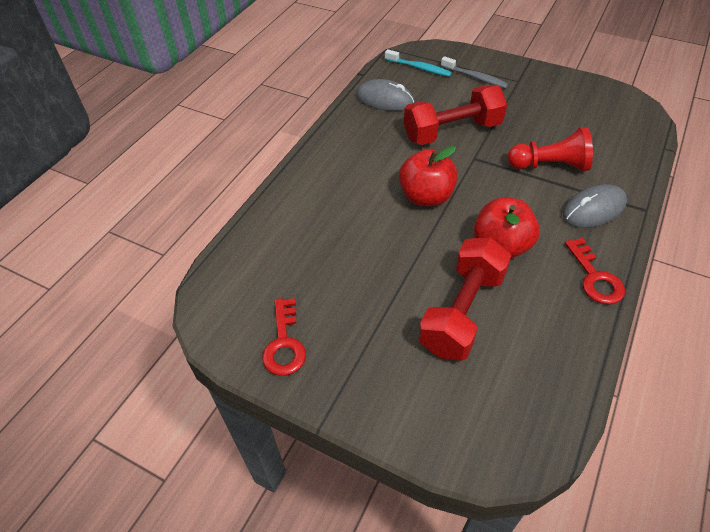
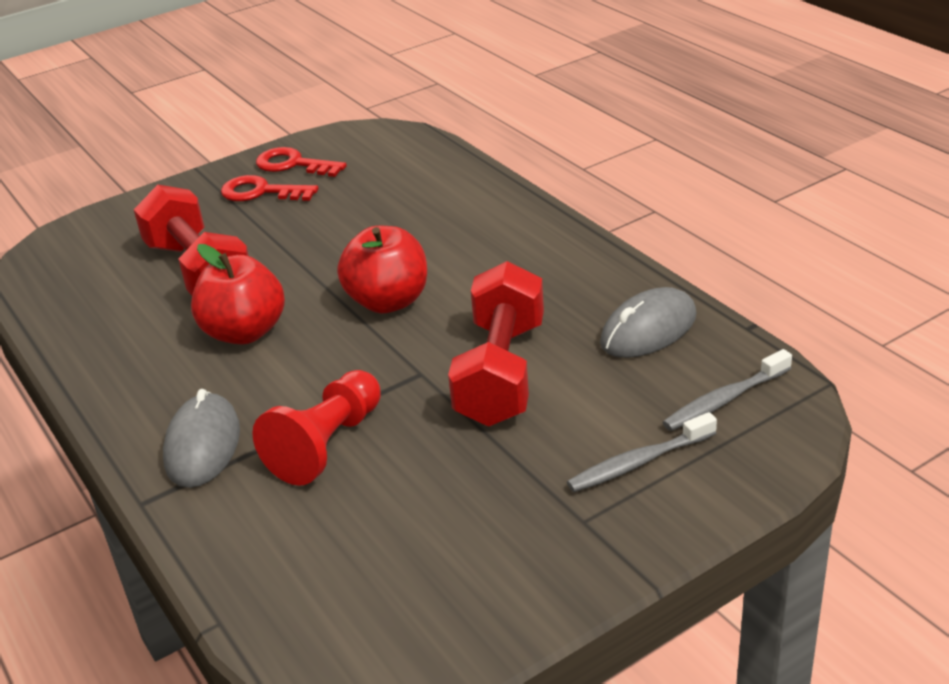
camera: 120 degrees right, 15 degrees down
(419, 68) = (724, 400): turquoise toothbrush -> grey toothbrush
(595, 278) = (116, 387): red key -> red key (261, 192)

